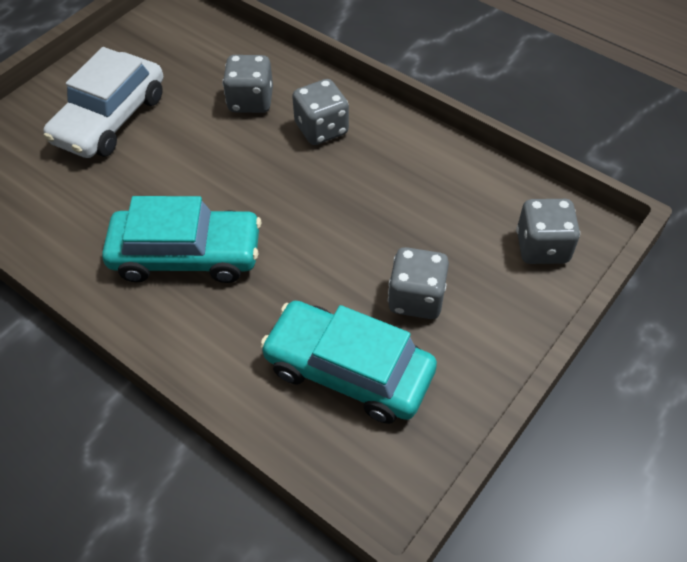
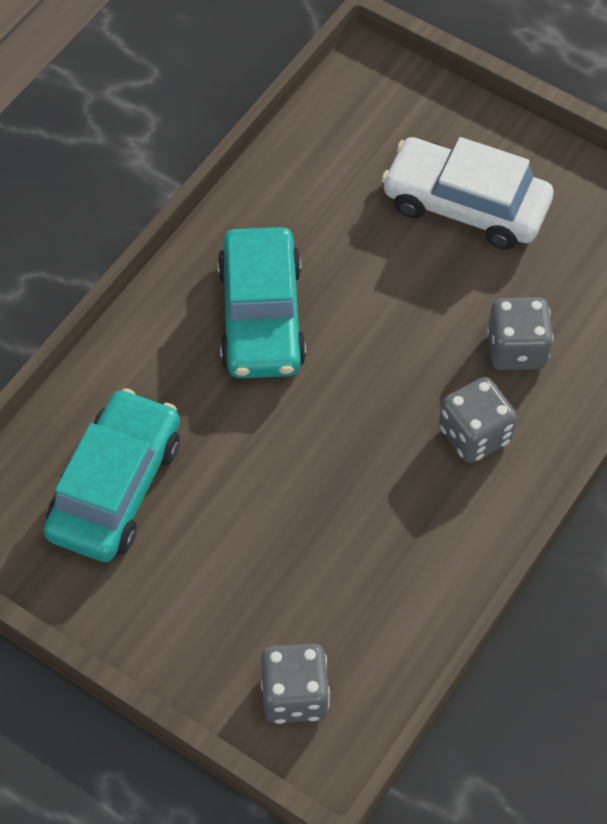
camera: 85 degrees right, 5 degrees up
(416, 298) = (211, 552): grey dice -> none

